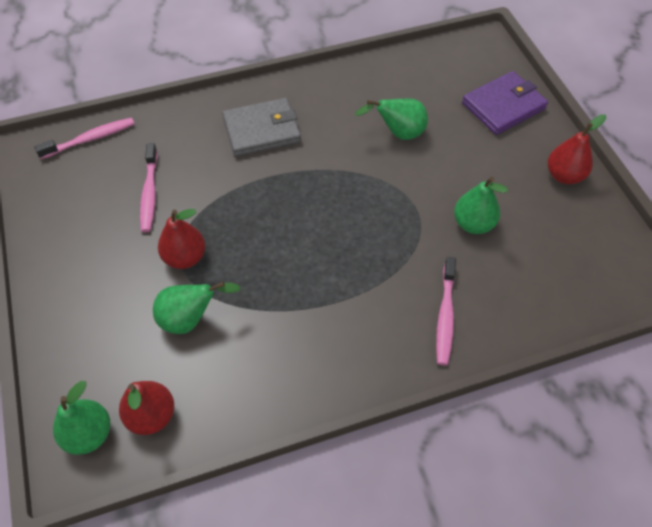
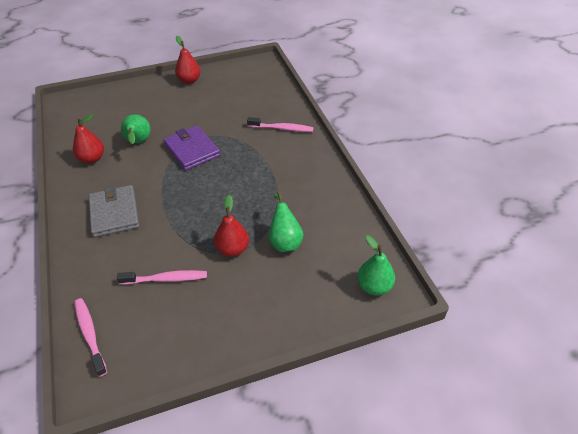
camera: 90 degrees left, 10 degrees down
(152, 415) = (357, 254): red pear -> red pear (92, 159)
(473, 224) = (219, 115): green pear -> none
(503, 106) = (127, 97): purple wallet -> purple wallet (192, 150)

